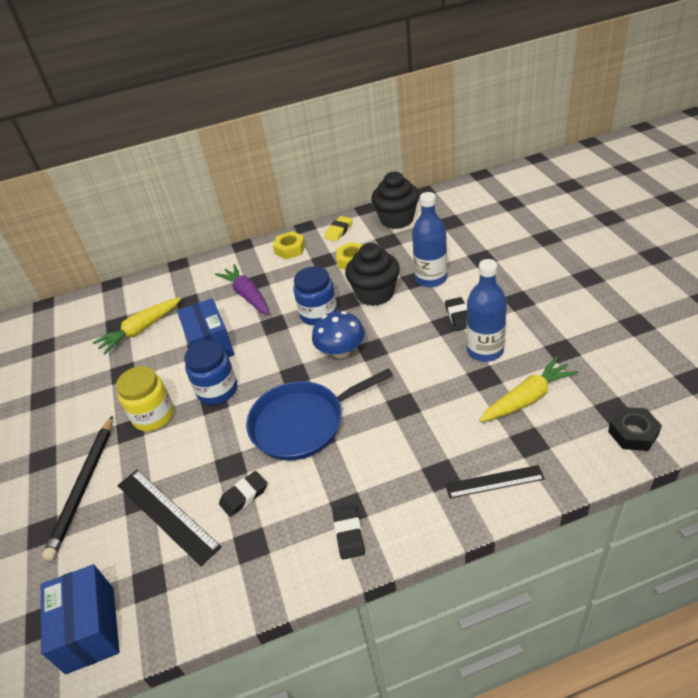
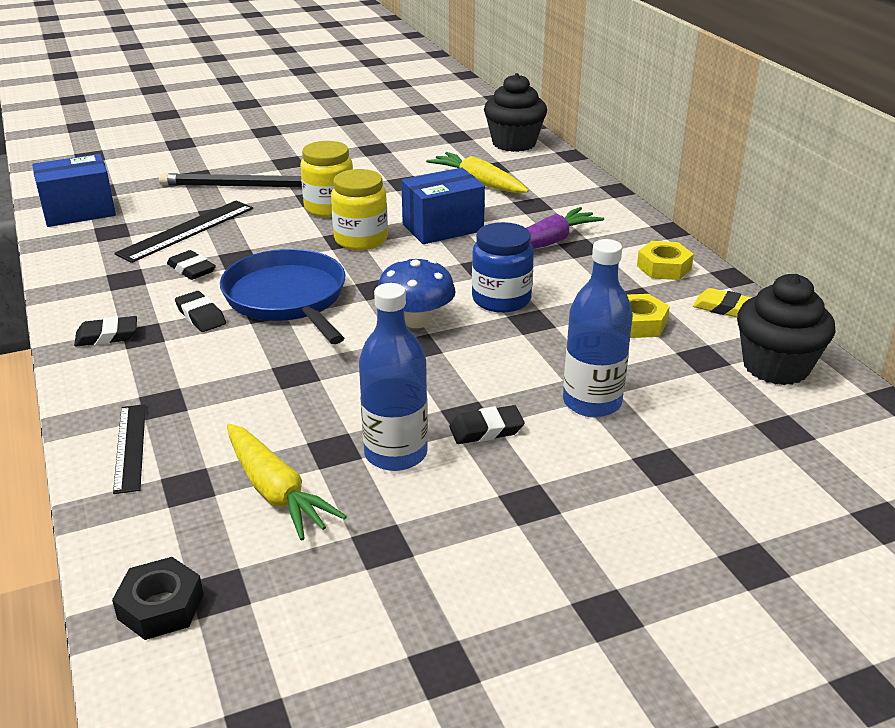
camera: 80 degrees right, 10 degrees down
(217, 390) = (361, 239): blue jar -> yellow jar
(323, 474) = (201, 316): none -> black eraser
(375, 294) = (549, 346): black cupcake -> black cupcake (514, 143)

